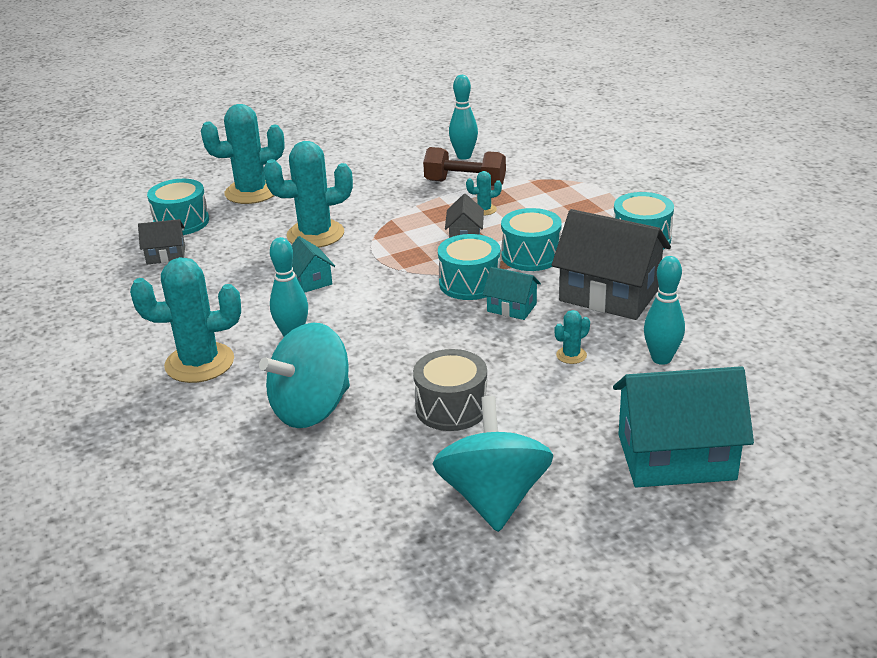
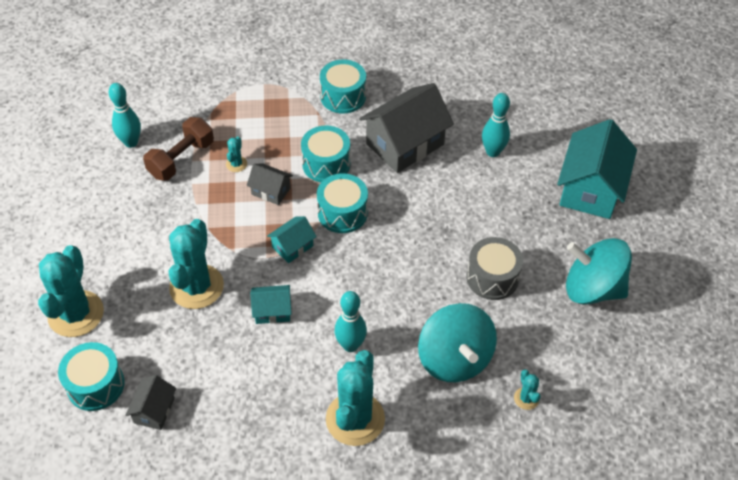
camera: 70 degrees left, 20 degrees up
(511, 307) = (390, 201): turquoise house -> turquoise house (292, 246)
(571, 355) = (465, 193): turquoise cactus -> turquoise cactus (526, 398)

